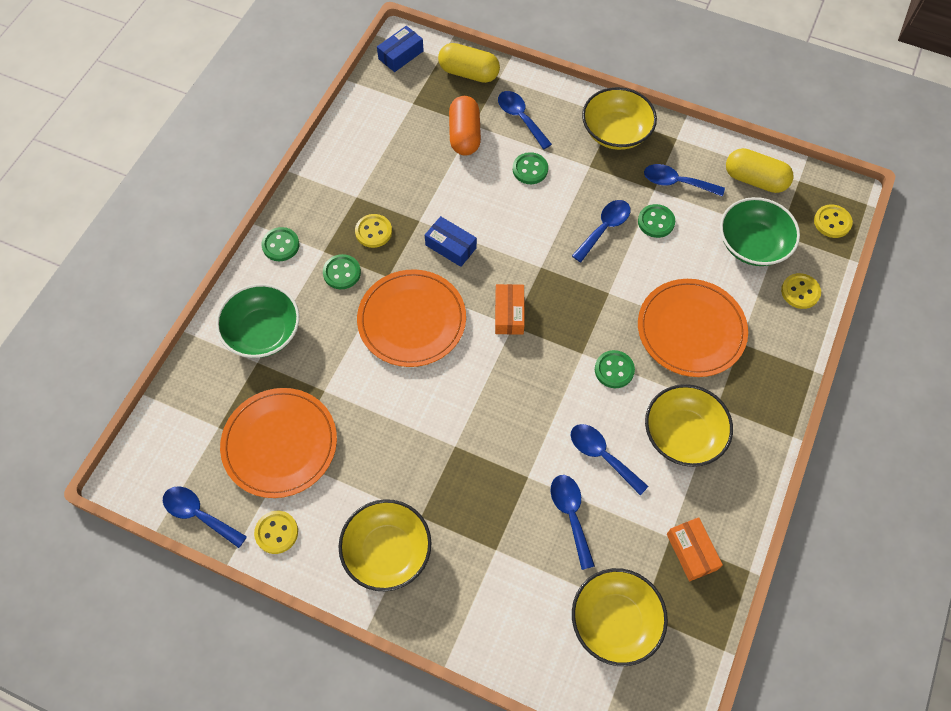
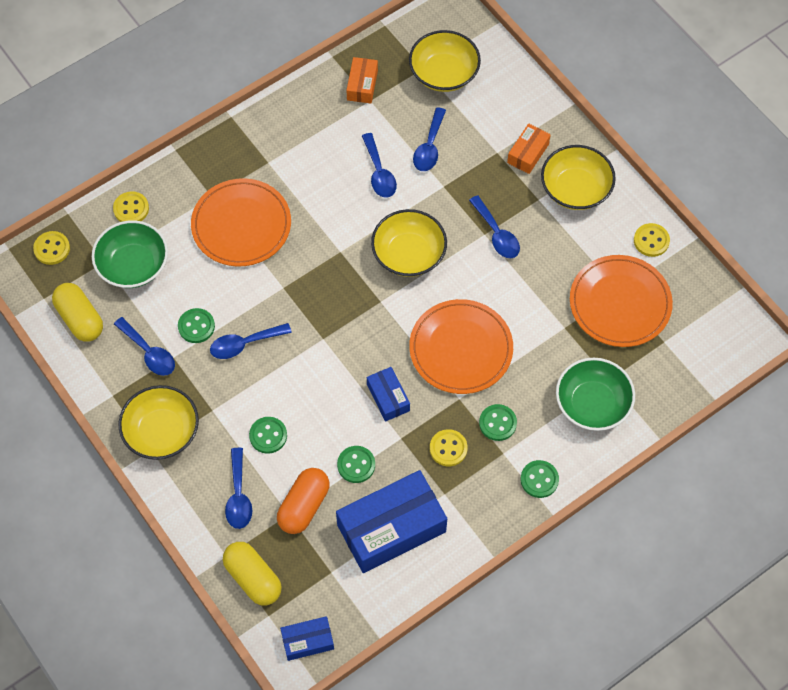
camera: 150 degrees left, 0 degrees up
(199, 514) = (705, 282): blue spoon -> blue spoon (497, 234)
(385, 152) = (391, 528): none -> blue box
(509, 314) = (377, 312): orange box -> orange box (528, 153)
(614, 370) = (325, 226): green button -> green button (356, 465)
(683, 434) = (309, 157): yellow bowl -> yellow bowl (409, 254)

